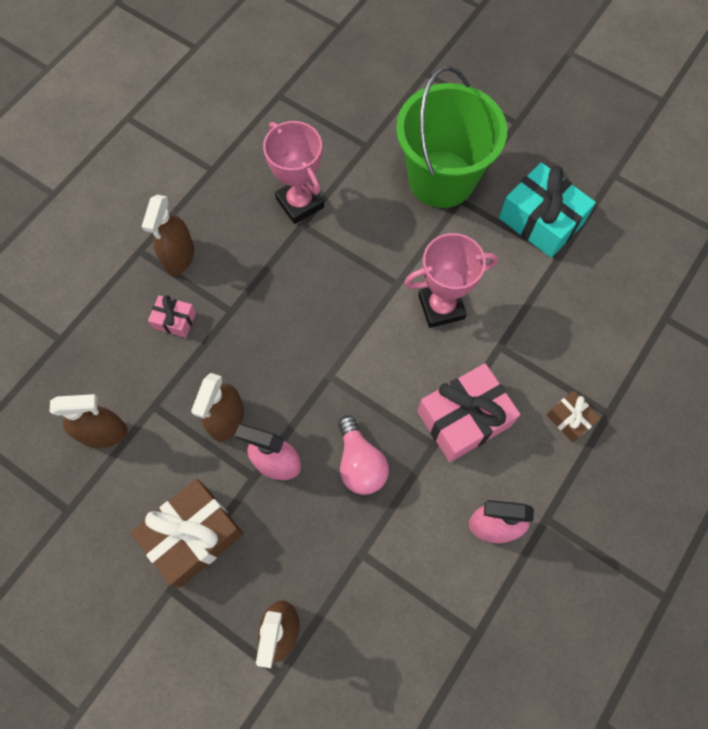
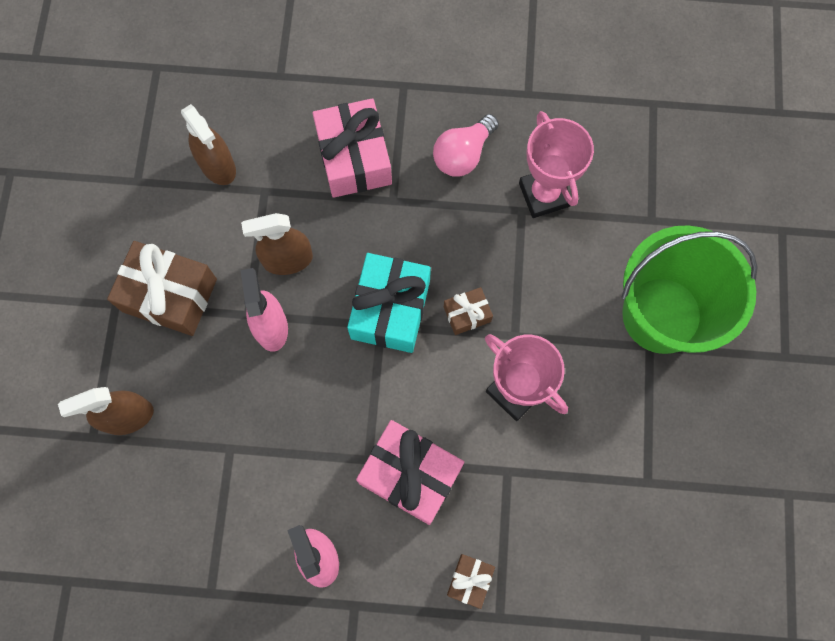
camera: 60 degrees right, 5 degrees up
(174, 320) = (354, 158): pink gift -> pink gift, size x1.99
(179, 256) = (419, 122): brown spray bottle -> none
(300, 203) = (544, 194): pink trophy -> pink trophy turned 45 degrees counterclockwise
(360, 307) = (467, 314): none -> brown gift
(360, 463) = (312, 401): pink light bulb -> pink light bulb (463, 154)
(541, 220) = (679, 442): turquoise gift -> turquoise gift (390, 309)

